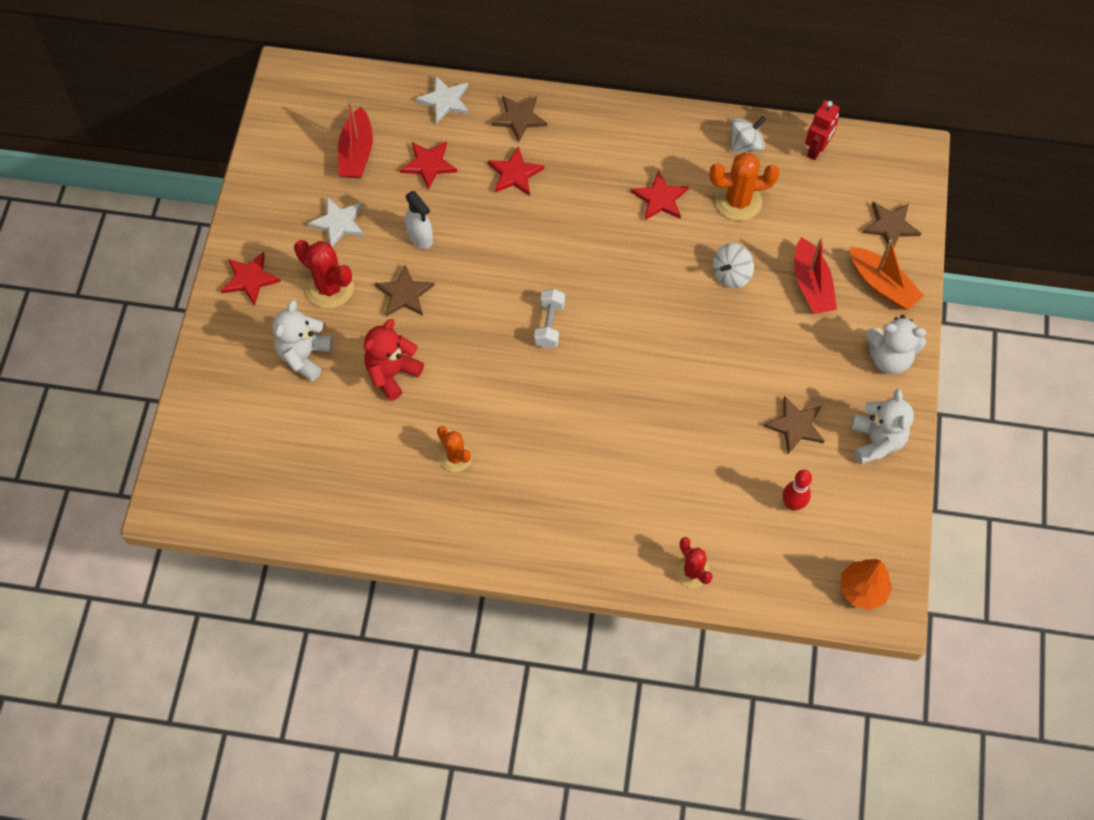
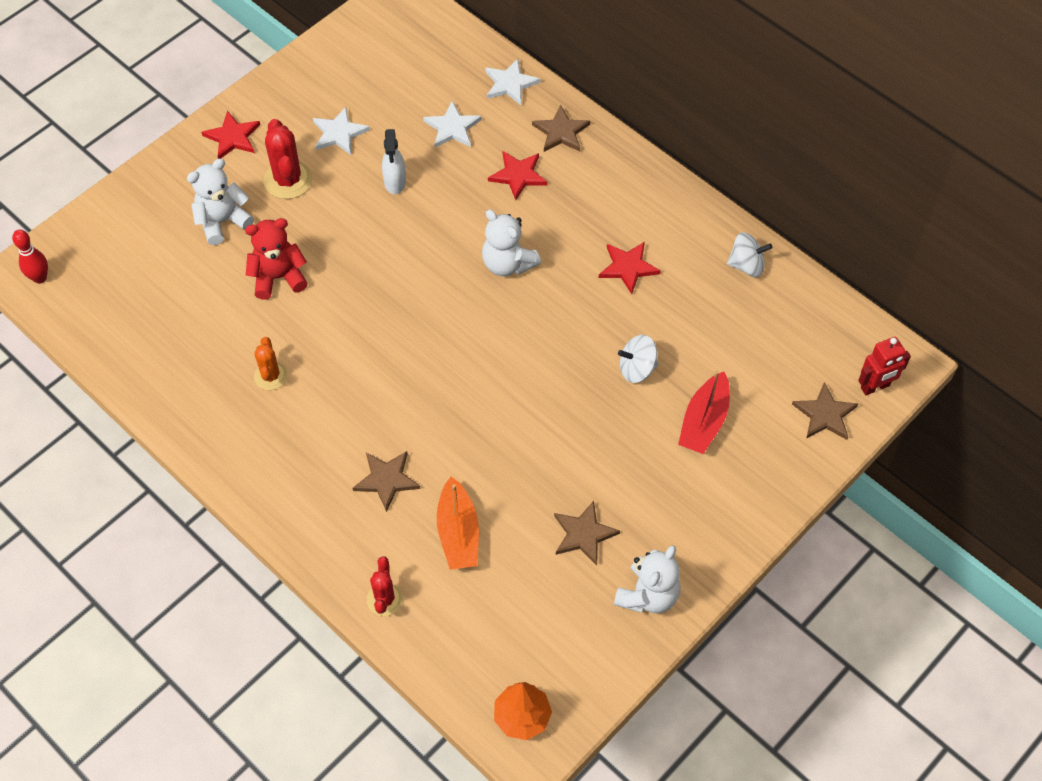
camera: 35 degrees right, 5 degrees down
(357, 153) = (401, 86): red boat -> none
(404, 294) = (343, 220): brown star -> brown star (386, 480)
(429, 164) = (452, 128): red star -> white star
(549, 325) = (441, 316): white dumbbell -> none
(738, 201) = (697, 310): orange cactus -> none
(792, 504) = (522, 600): red bowling pin -> red bowling pin (40, 278)
(816, 150) = (810, 307): red robot -> red robot (875, 387)
(882, 285) = (772, 461): orange boat -> orange boat (458, 533)
(889, 358) = (723, 529): white teddy bear -> white teddy bear (508, 263)

